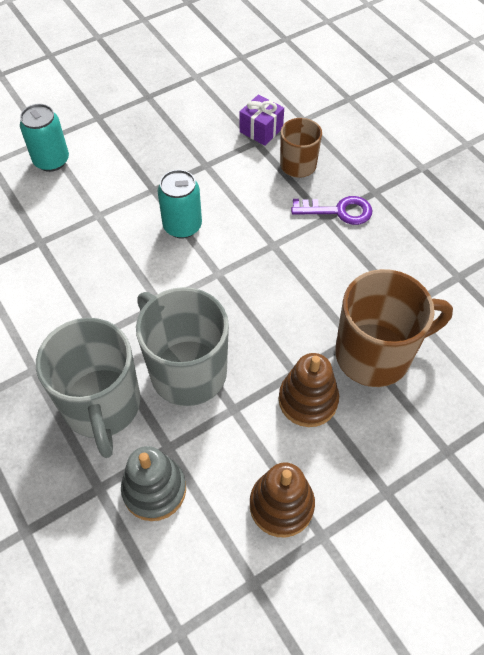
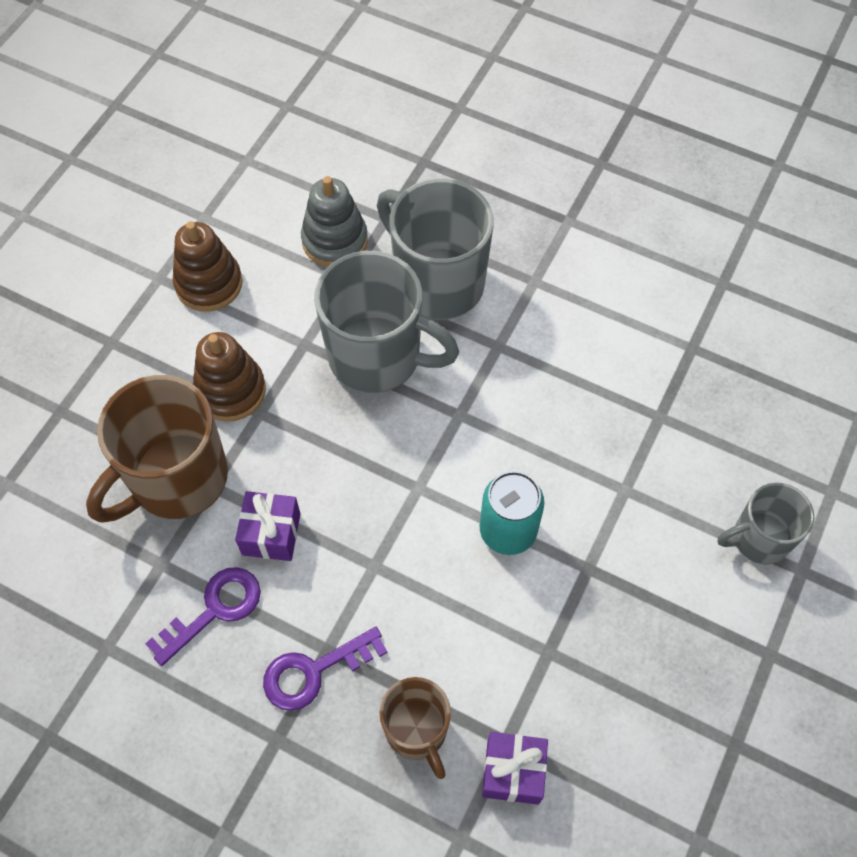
camera: 150 degrees right, 5 degrees up
(51, 161) = (759, 539): turquoise can -> grey mug
(327, 290) = (271, 534): none -> purple gift
(383, 266) = (214, 610): none -> purple key

